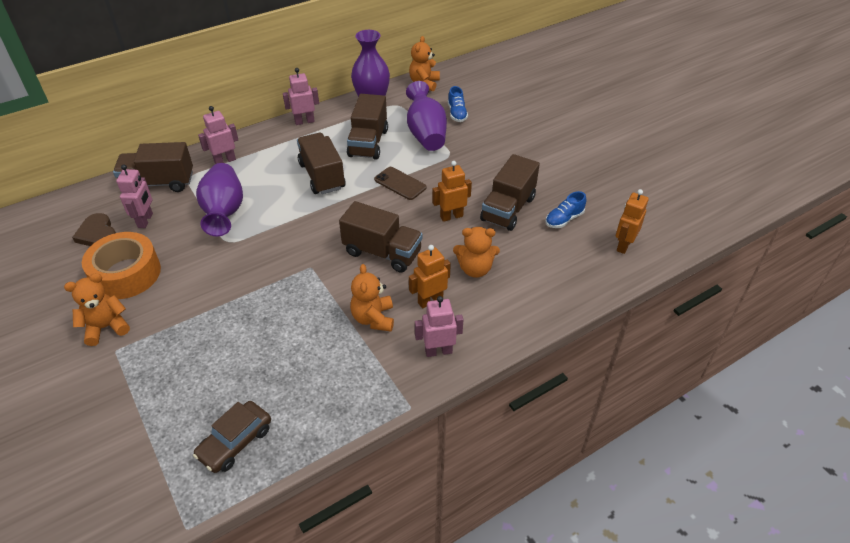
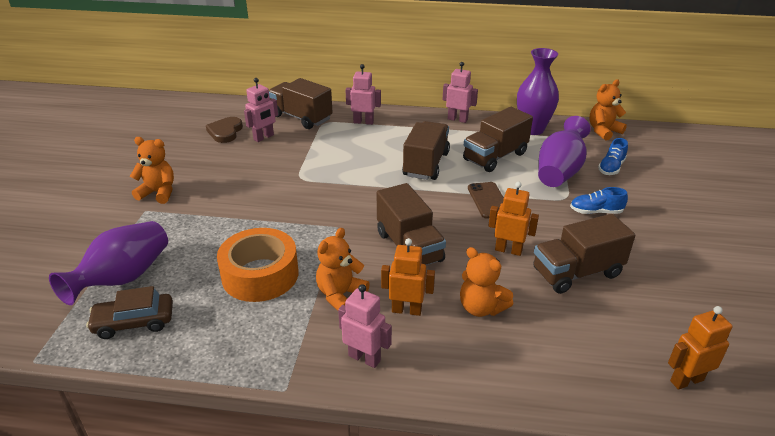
camera: 40 degrees right, 10 degrees down
(126, 274) = (211, 165): orange tape -> orange tape (260, 275)
(224, 212) = (321, 156): purple vase -> purple vase (123, 278)
(564, 219) = (634, 314): blue shoe -> blue shoe (596, 212)

